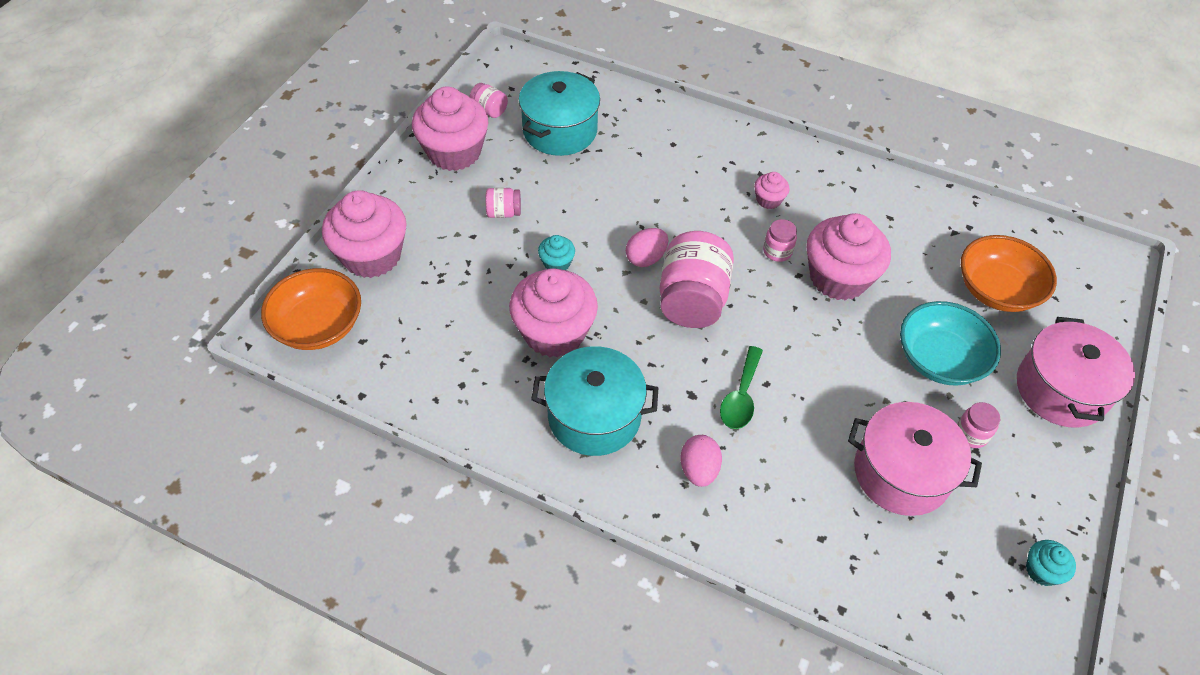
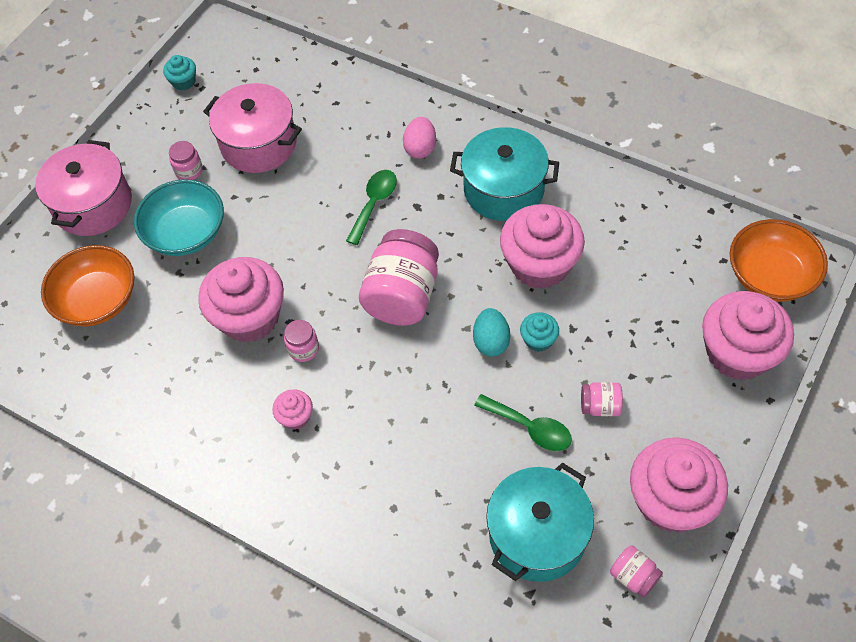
camera: 170 degrees left, 5 degrees up
(565, 196) = (530, 428): none -> green spoon
(601, 261) = (491, 341): none -> turquoise egg
(646, 258) = (444, 343): pink egg -> none

